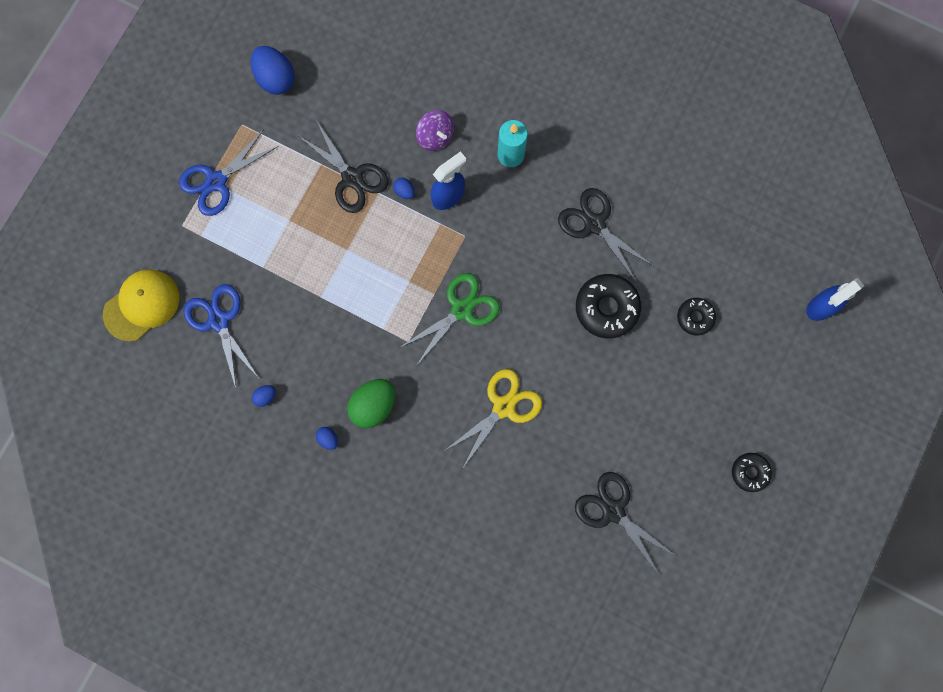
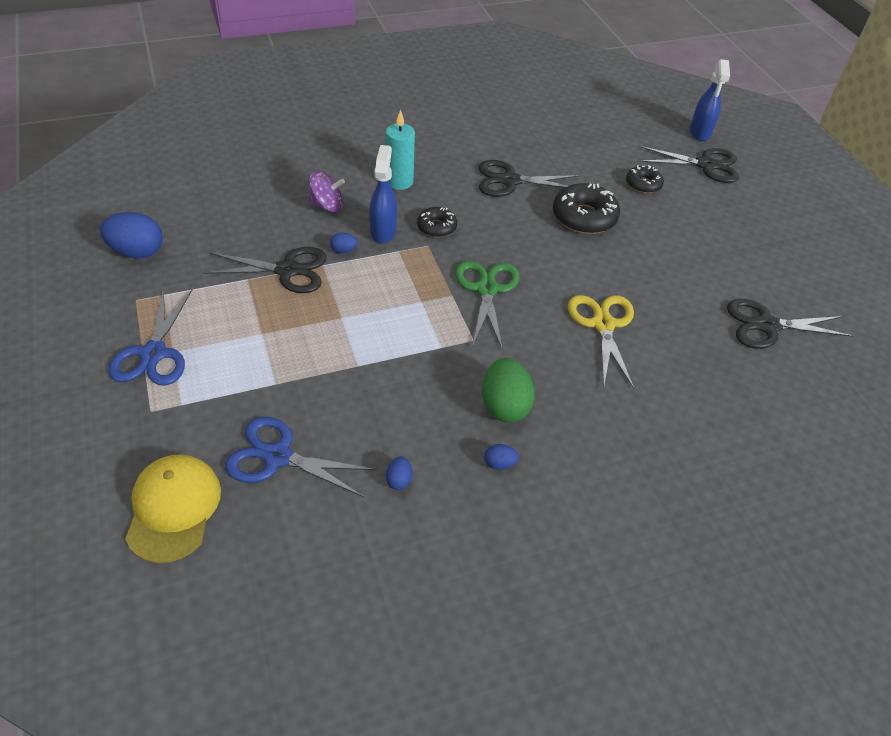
camera: 50 degrees left, 30 degrees down
(749, 472) = (800, 237): black donut -> black donut (436, 227)
(775, 343) = (706, 165): none -> black scissors

